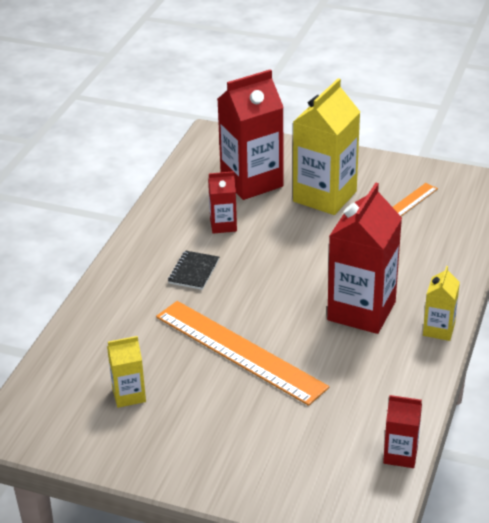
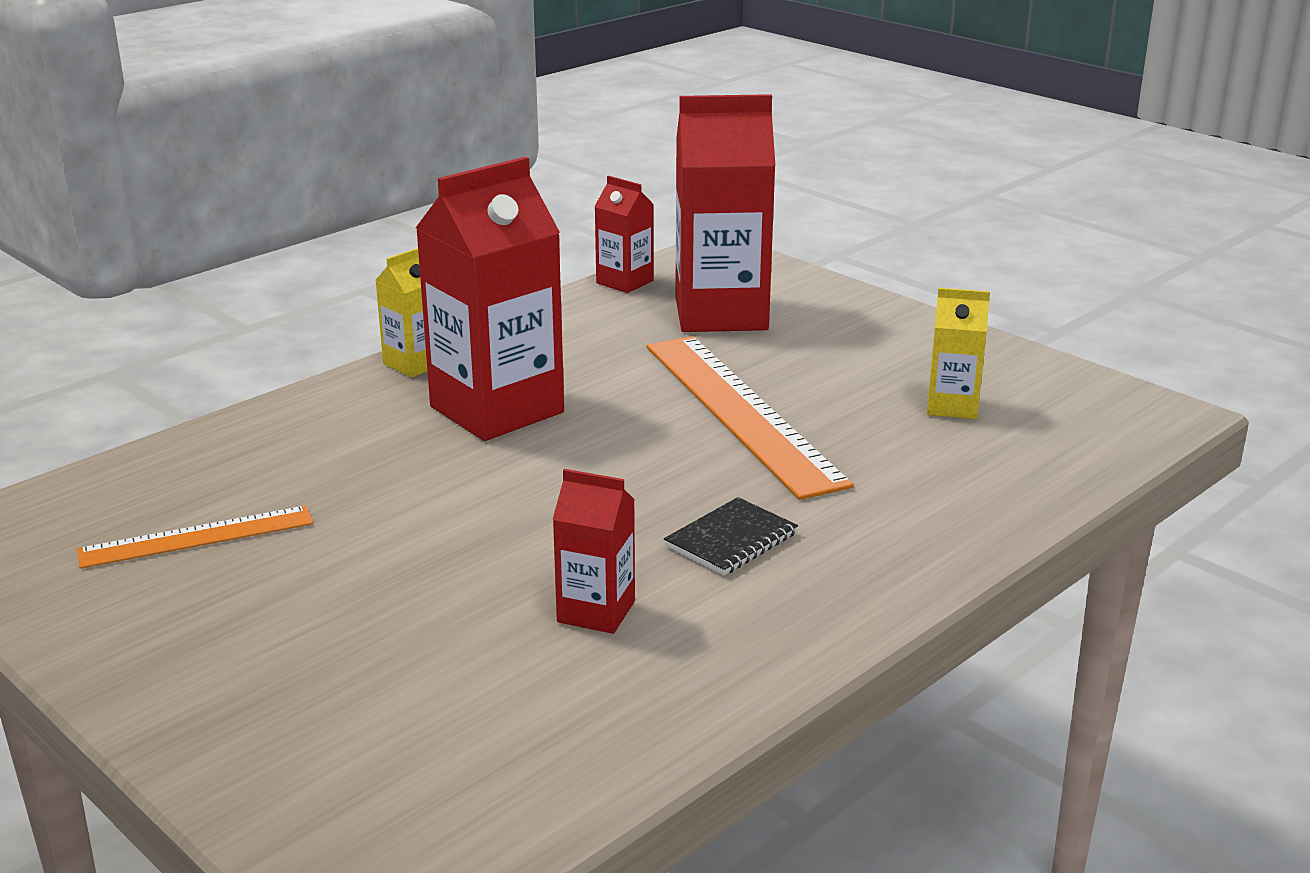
camera: 155 degrees left, 10 degrees down
(251, 182) = (432, 696): red carton -> red carton (721, 314)
(324, 196) = (315, 606): yellow carton -> none

